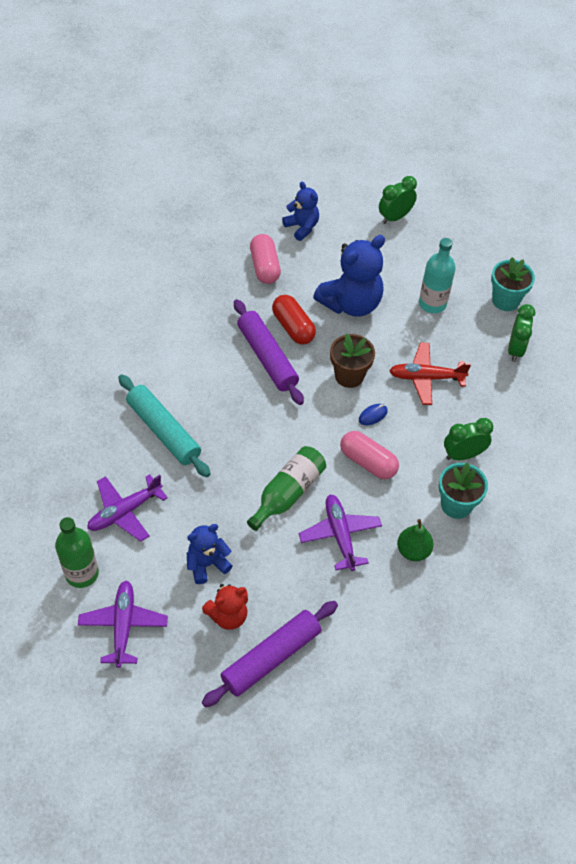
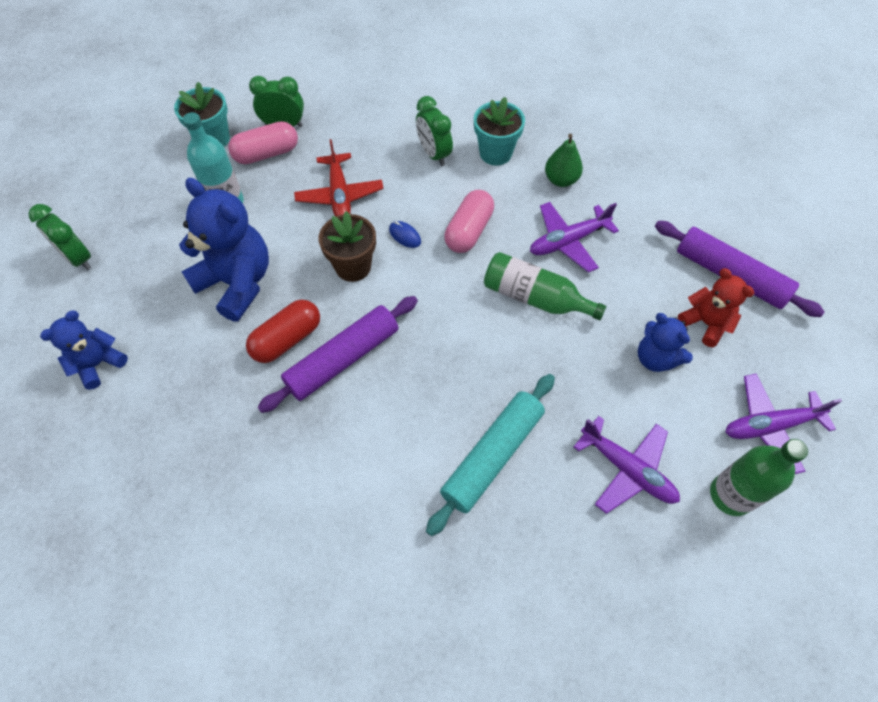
camera: 100 degrees left, 5 degrees up
(265, 267) = (180, 396): pink capsule -> pink capsule (266, 154)

